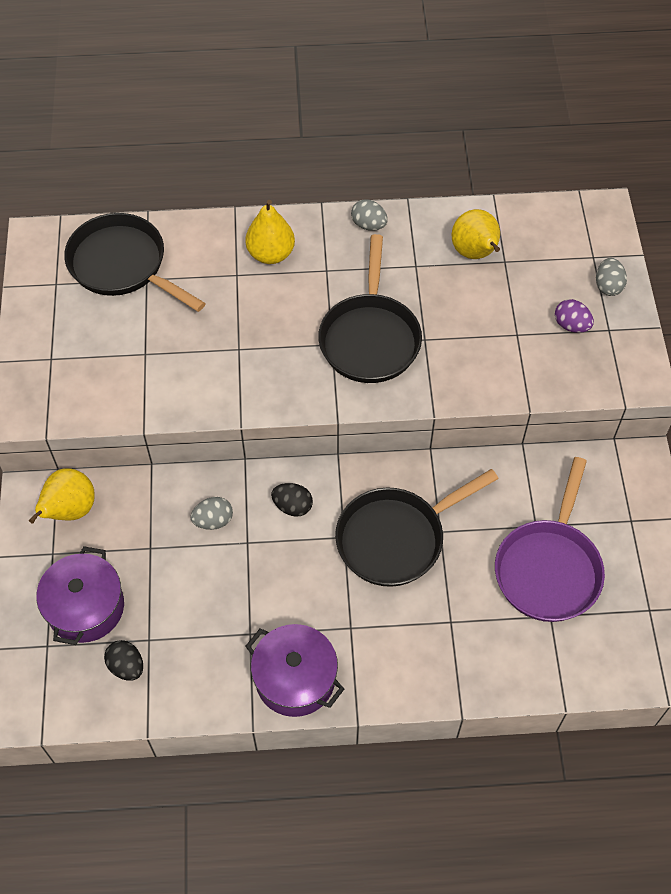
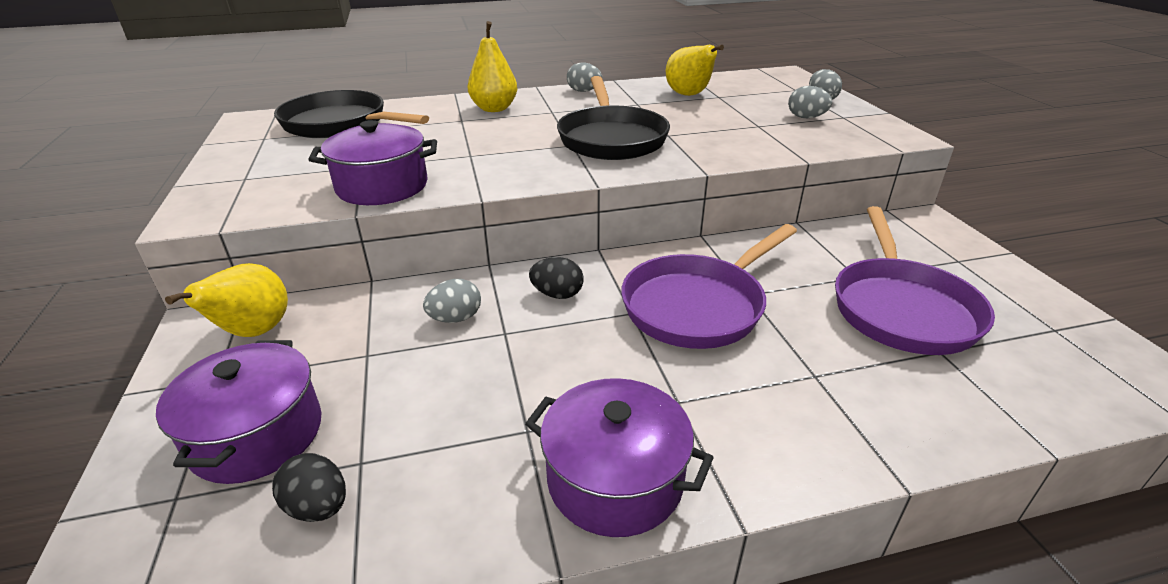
camera: 10 degrees left, 25 degrees down
(163, 392) = (382, 186): none -> purple pot
(396, 538) = (698, 306): black pan -> purple pan
(571, 325) = (806, 117): purple egg -> grey egg

